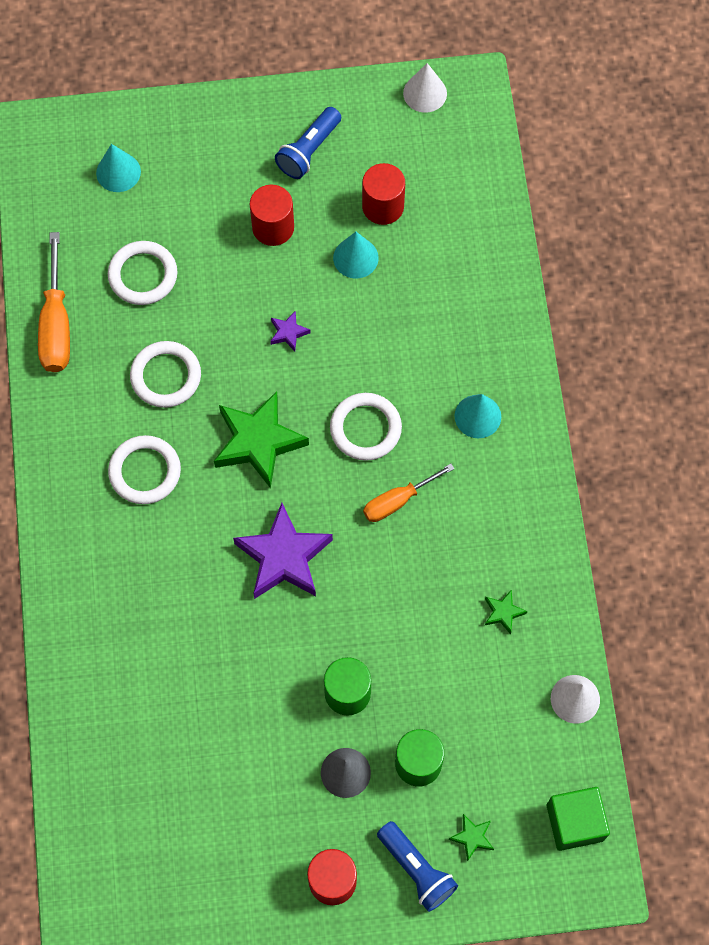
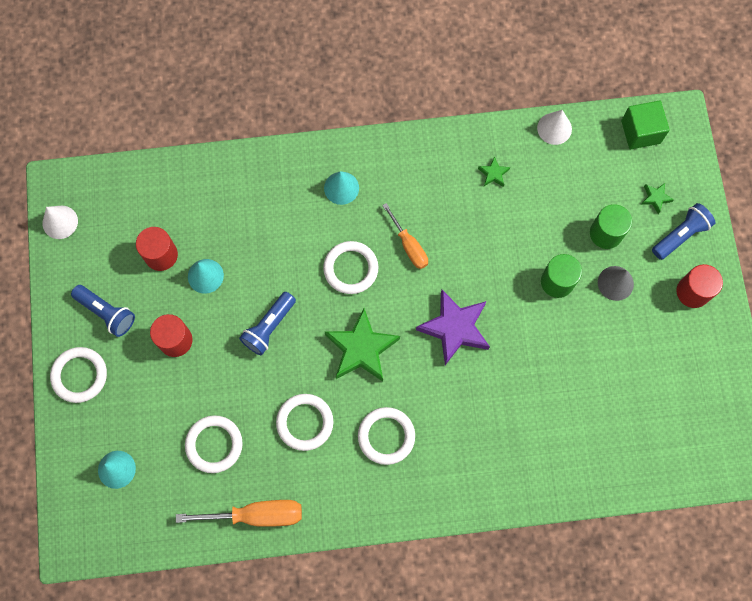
camera: 90 degrees left, 5 degrees up
(232, 127) = (79, 375): none -> white ring
(288, 332) = (269, 327): purple star -> blue flashlight

